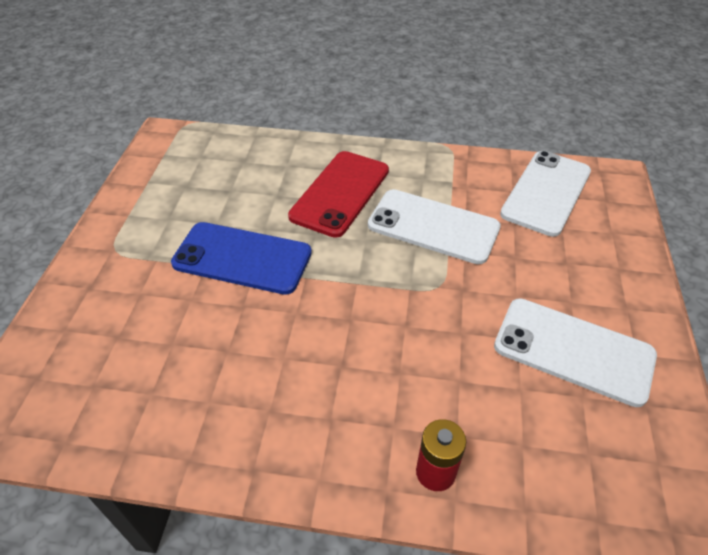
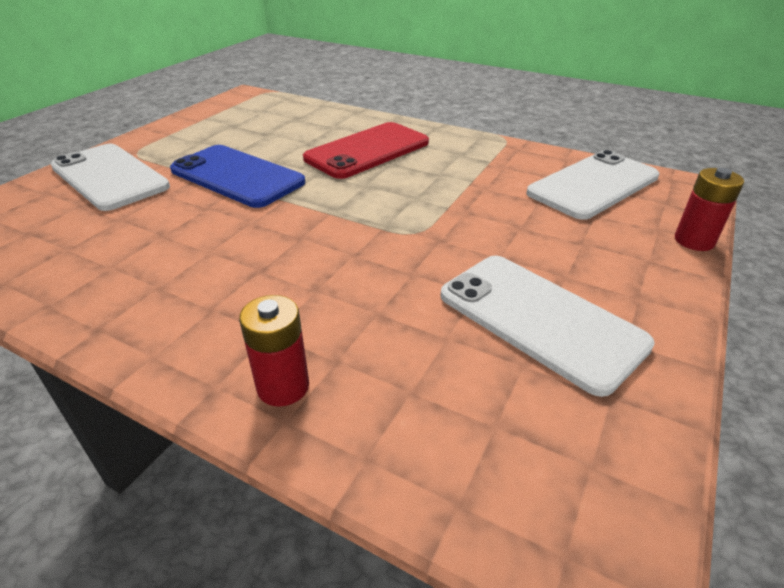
camera: 20 degrees right, 10 degrees down
(433, 227) = (444, 188): white phone -> white phone (109, 177)
(640, 239) = (694, 241): none -> red battery

